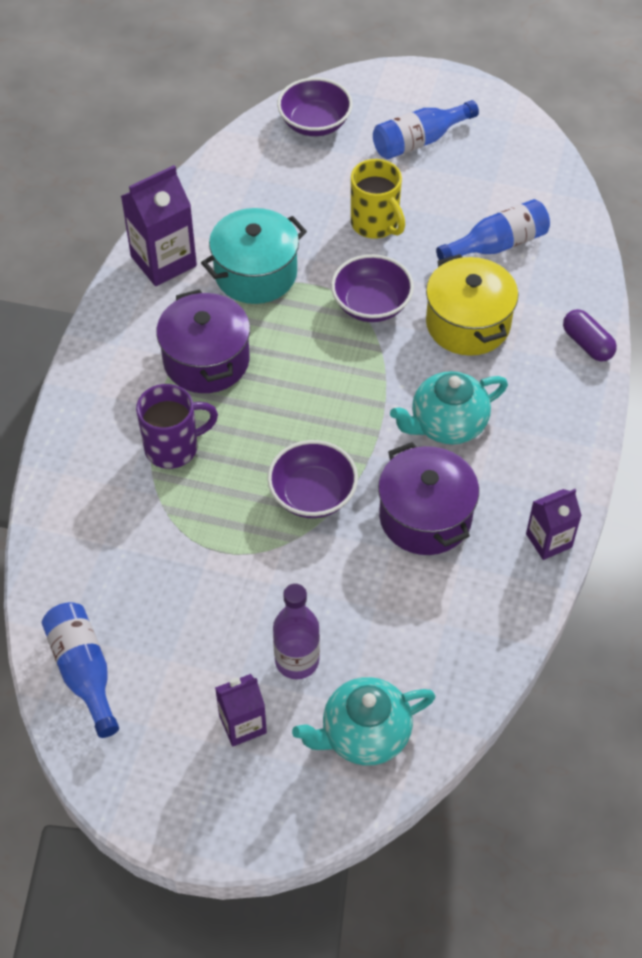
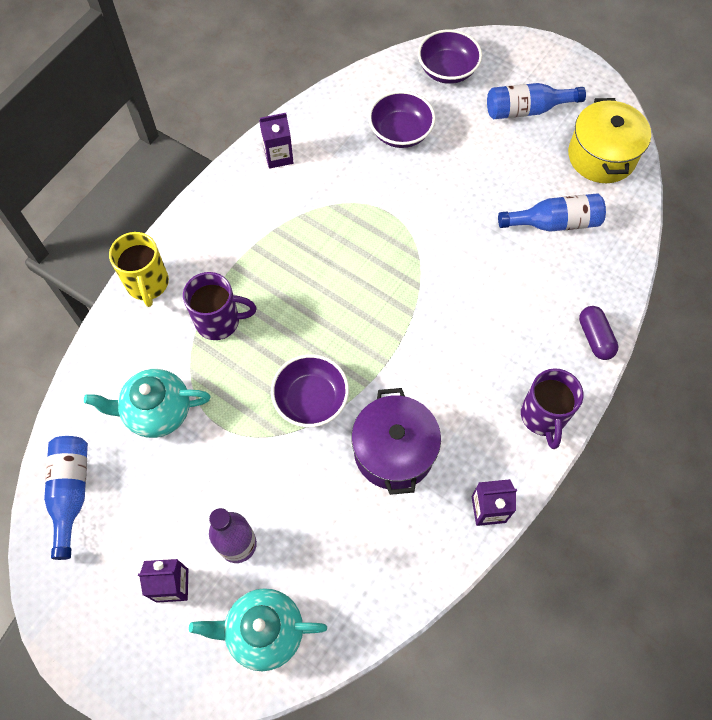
camera: 20 degrees right, 10 degrees up
(163, 261) = (278, 156): purple carton -> purple carton, size x0.62
(206, 360) = (276, 253): purple pot -> none
(255, 274) = (346, 189): turquoise pot -> none
(371, 304) = (427, 245): purple bowl -> purple bowl (400, 132)
(375, 224) = (460, 174): yellow mug -> yellow mug (148, 284)
(447, 424) = (446, 373): turquoise teapot -> turquoise teapot (157, 411)
(468, 324) = (500, 287): yellow pot -> yellow pot (601, 156)
(567, 435) = (543, 417): none -> purple mug

